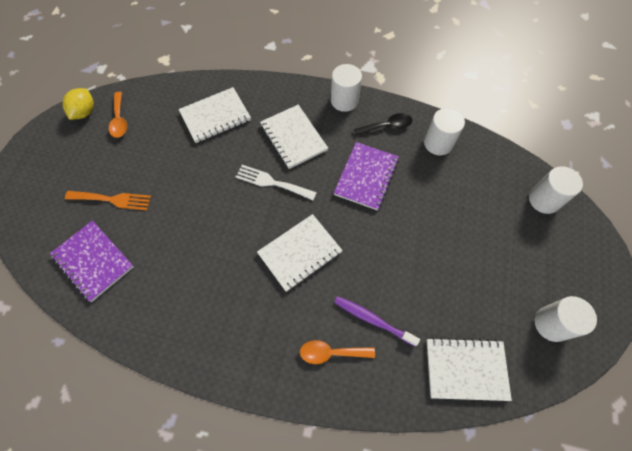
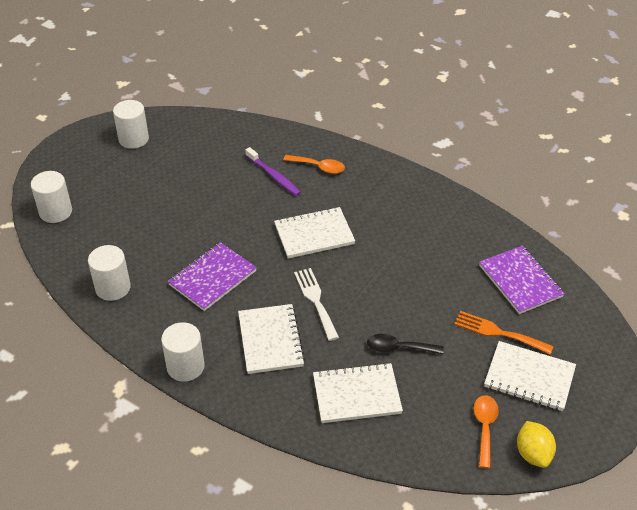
camera: 160 degrees left, 20 degrees down
(84, 112) = (533, 454): yellow lemon -> yellow lemon turned 45 degrees counterclockwise
(272, 182) = (315, 300): white fork -> white fork turned 150 degrees counterclockwise
(387, 126) = (155, 321): black spoon -> black spoon (399, 348)
(466, 369) = (220, 134): white notebook -> white notebook (529, 377)

